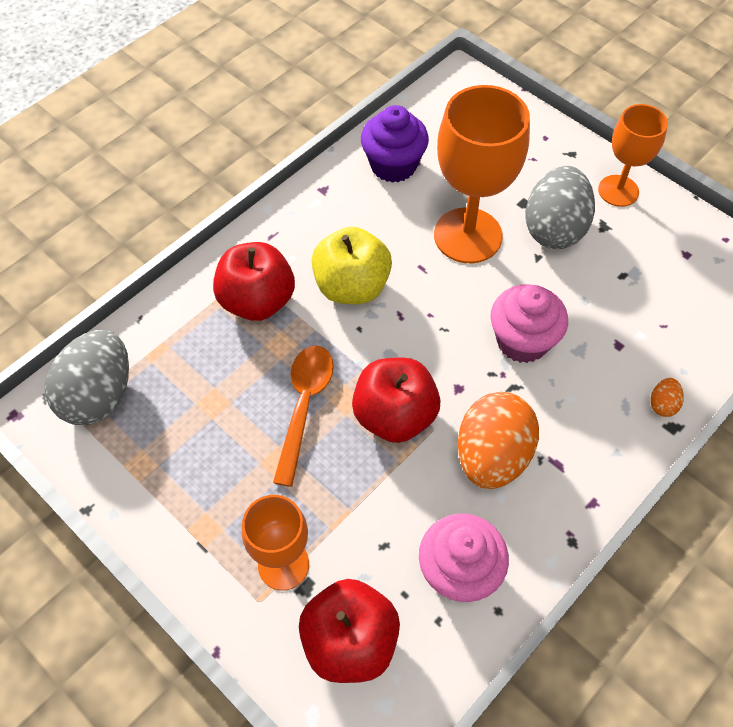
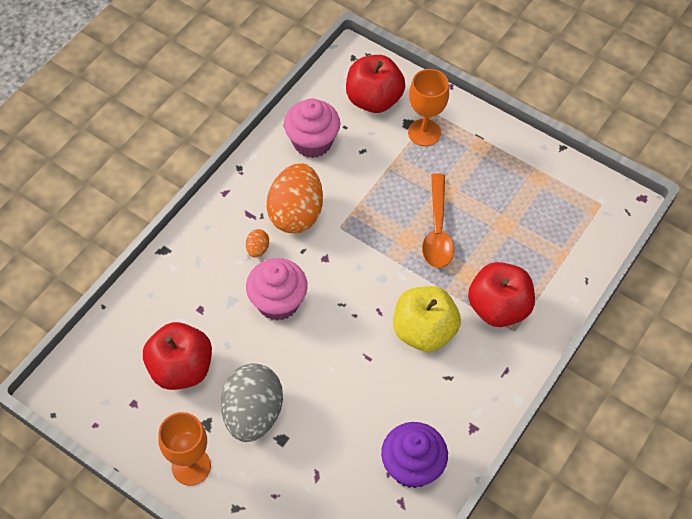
camera: 170 degrees right, 0 degrees up
(99, 395) = (589, 219): grey egg -> none
(394, 416) = (370, 232): red apple -> red apple (181, 368)
(468, 235) = (331, 395): orange goblet -> none
(662, 404) = (169, 266): orange egg -> orange egg (257, 249)

